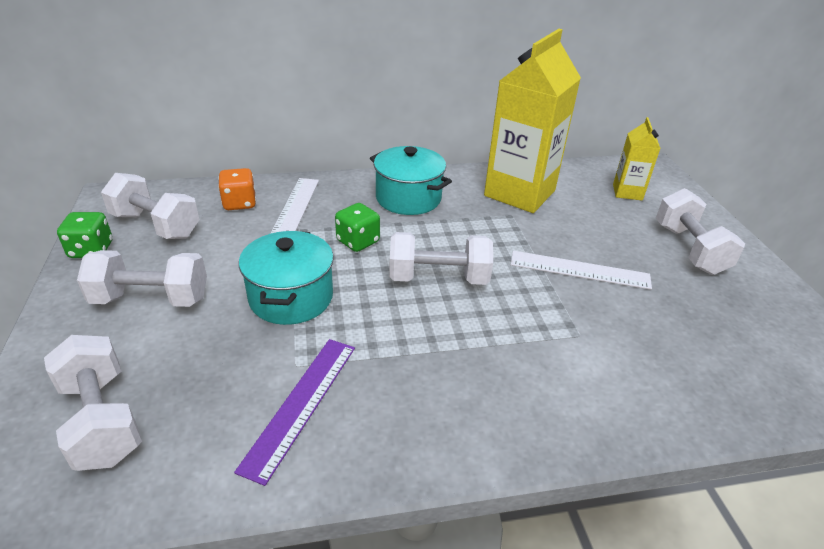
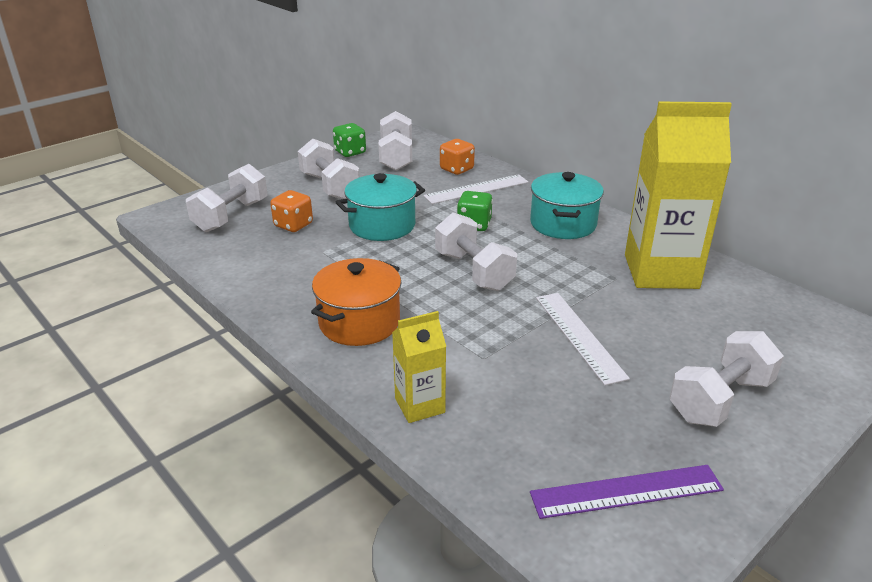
camera: 60 degrees right, 5 degrees down
(204, 367) = (293, 225): none -> orange dice
(301, 404) = (293, 265): purple ruler -> purple ruler (626, 491)
(467, 394) = (359, 322): none -> orange pot
(627, 192) = (776, 334): yellow carton -> yellow carton (419, 405)

